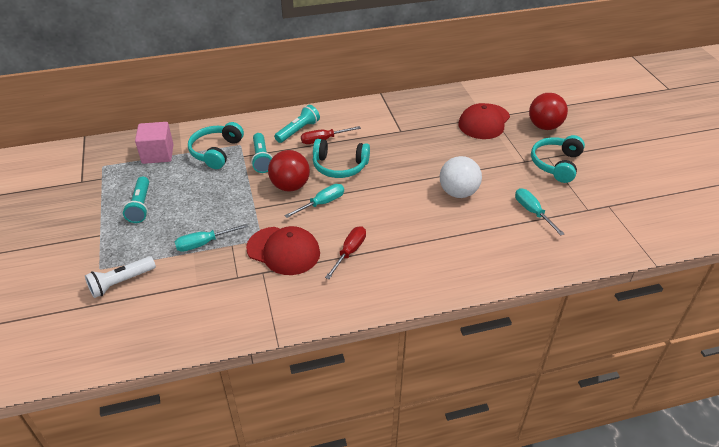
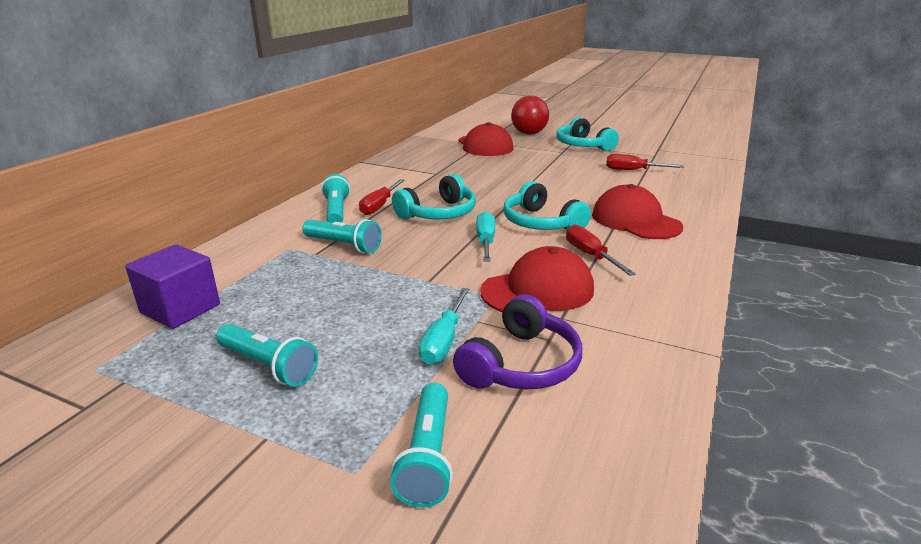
camera: 50 degrees left, 15 degrees down
(121, 282) = (427, 456): white flashlight -> turquoise flashlight
(157, 154) = (180, 309): pink cube -> purple cube
(206, 278) = (521, 364): none -> purple headphones
(216, 152) = (270, 266): turquoise headphones -> turquoise headphones (541, 223)
(290, 186) = (425, 247): red ball -> none
(428, 250) = (635, 221): none -> red cap
(458, 192) = (567, 183): white ball -> none
(532, 212) = (633, 170): turquoise screwdriver -> red screwdriver

